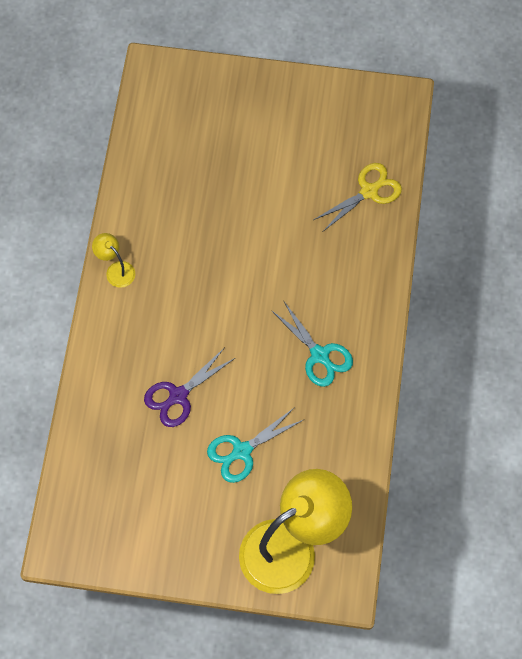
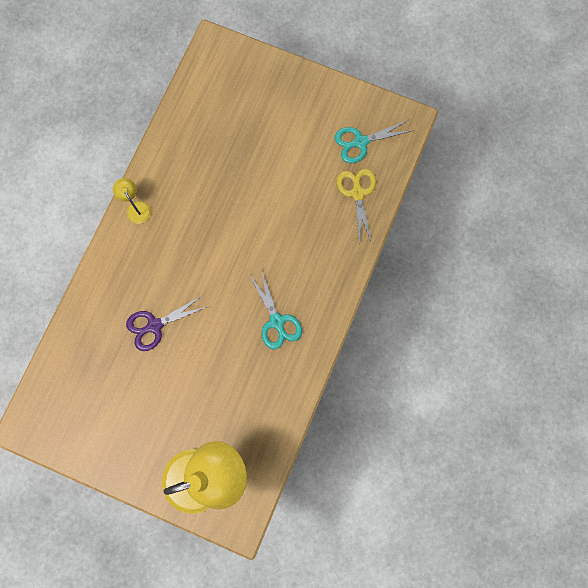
camera: 15 degrees right, 10 degrees up
(241, 451) = (191, 385): turquoise scissors -> turquoise scissors (360, 142)
(369, 191) = (357, 193): yellow scissors -> yellow scissors turned 75 degrees counterclockwise

